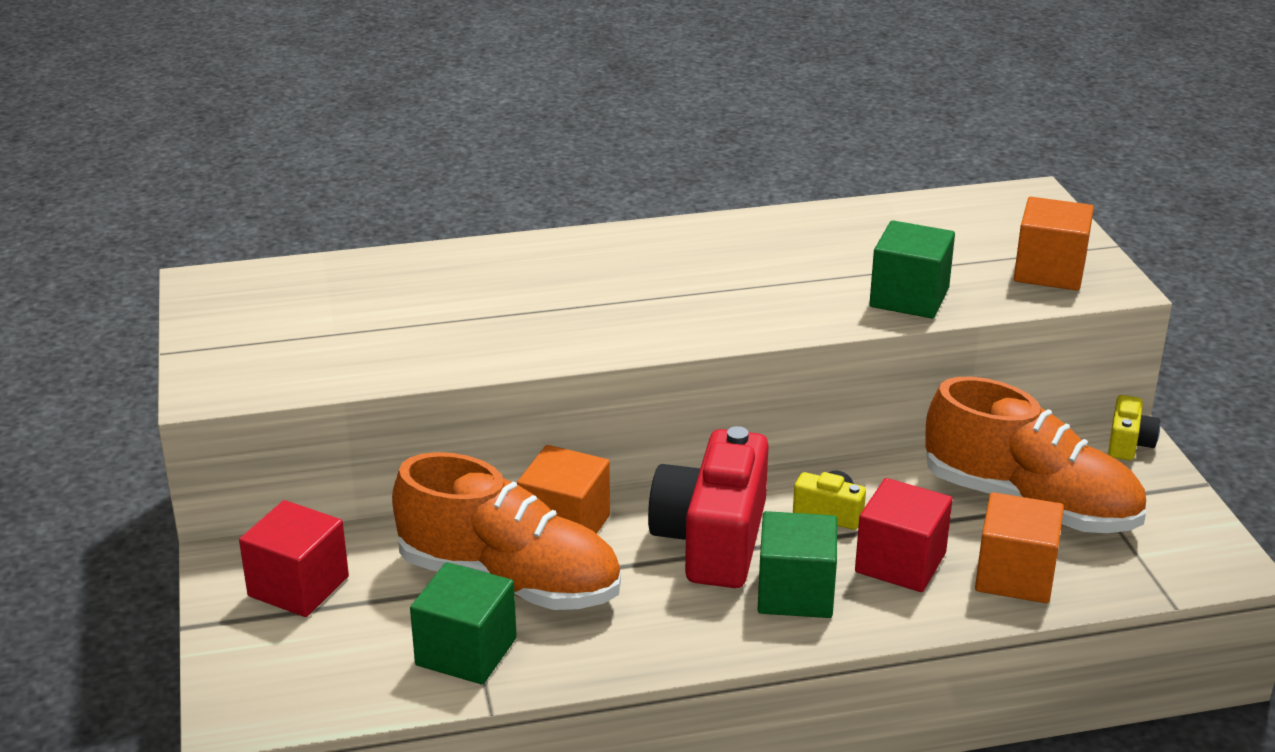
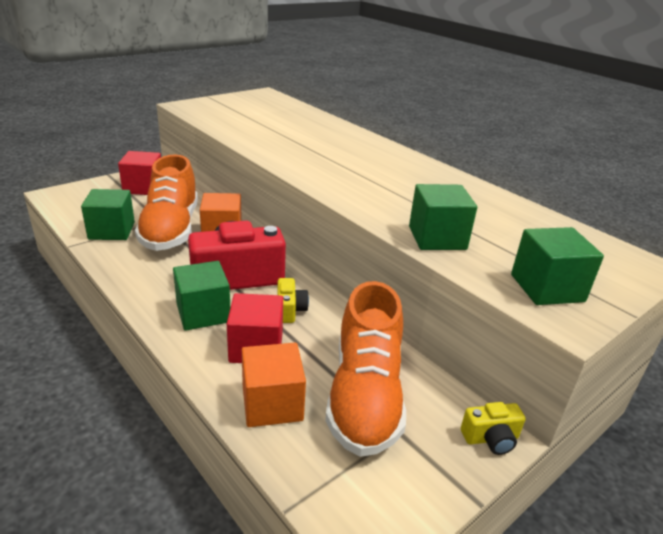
camera: 60 degrees right, 0 degrees up
(1049, 271) = (547, 288): orange cube -> green cube

